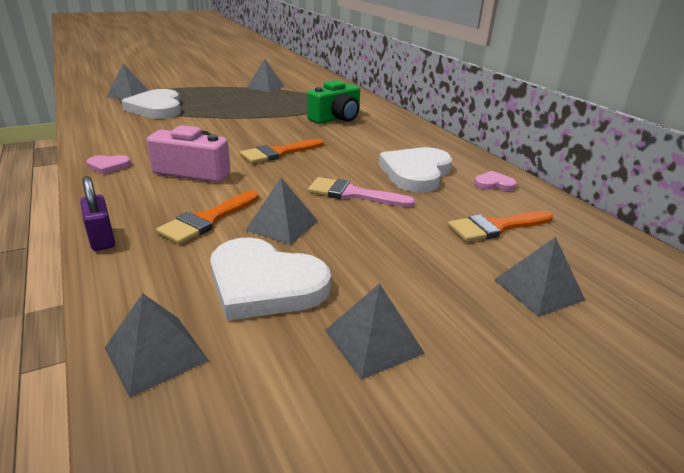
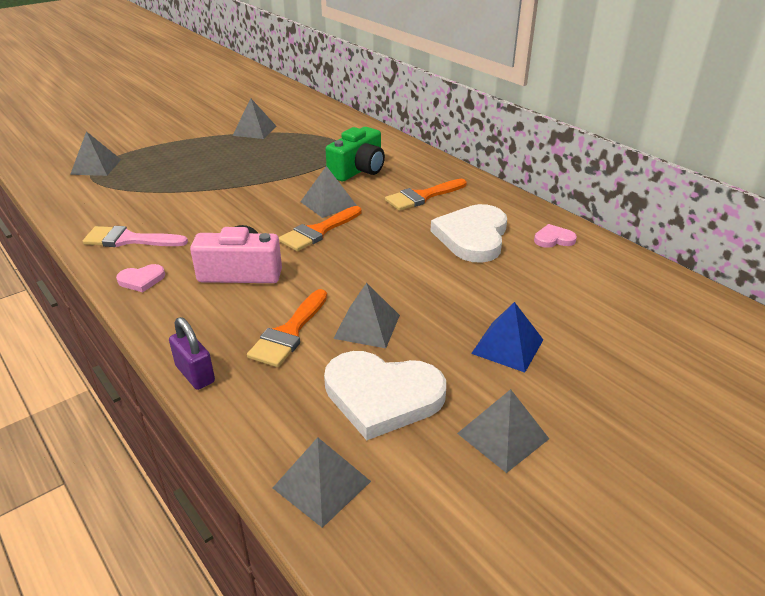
camera: 10 degrees left, 5 degrees up
(157, 108) = (144, 184): white heart -> none
(352, 194) = (419, 275): pink brush -> pink brush (129, 240)
(413, 261) = (507, 346): none -> blue pyramid
(495, 227) = (570, 293): orange brush -> orange brush (422, 196)
(538, 289) = (625, 357): grey pyramid -> grey pyramid (328, 203)

